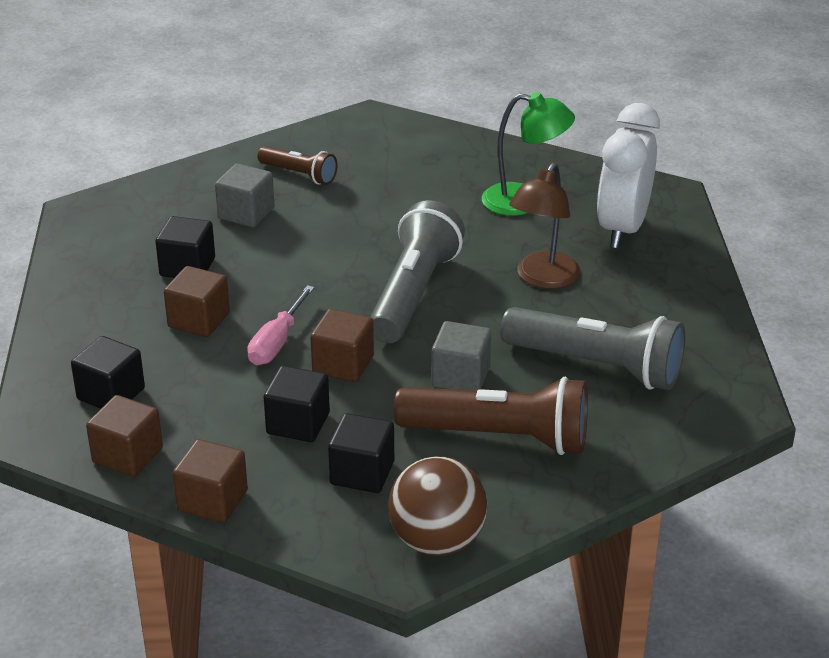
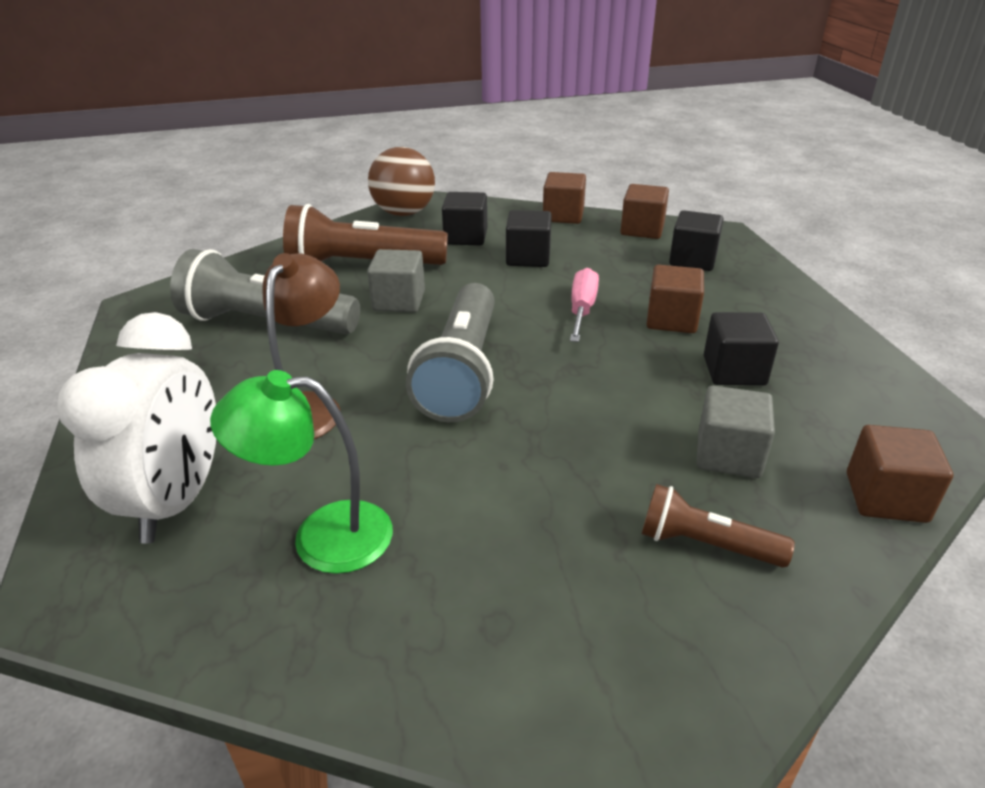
camera: 170 degrees right, 0 degrees up
(343, 364) = (510, 299): brown cube -> brown cube (886, 497)

